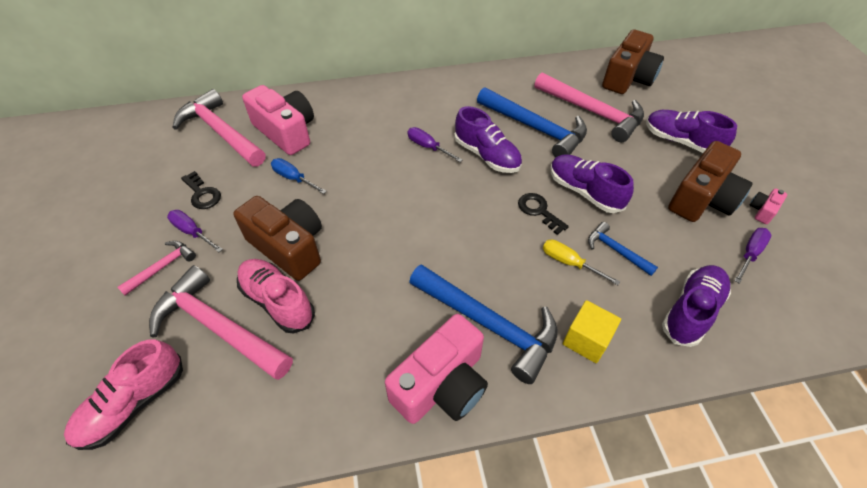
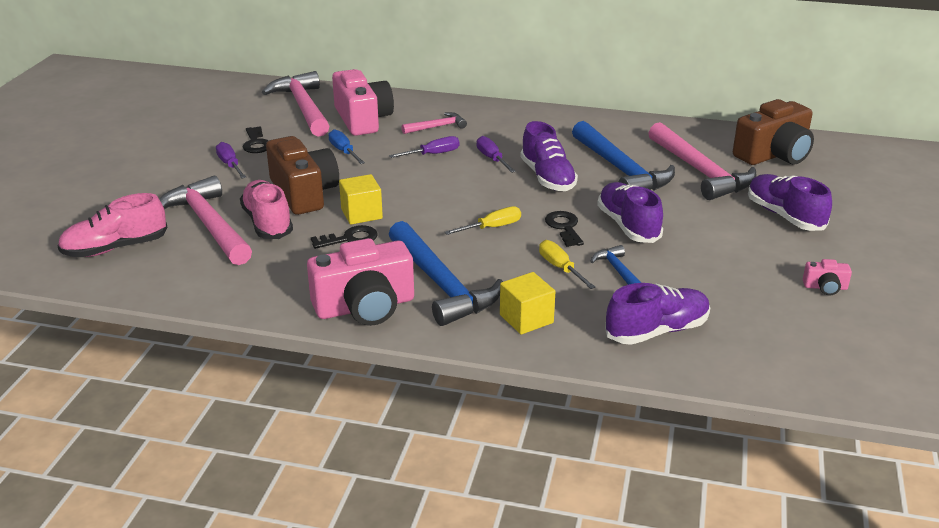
camera: 25 degrees right, 20 degrees down
(162, 267) = (190, 180): pink hammer -> pink hammer (437, 127)
(360, 256) = (361, 214): none -> yellow cube
(370, 294) = (350, 239): none -> black key
(483, 232) = (492, 227): none -> yellow screwdriver
(702, 199) = (760, 262): brown camera -> none
(750, 253) = (771, 312): purple screwdriver -> purple screwdriver (433, 154)
(762, 210) = (825, 287): pink camera -> pink camera turned 150 degrees counterclockwise

